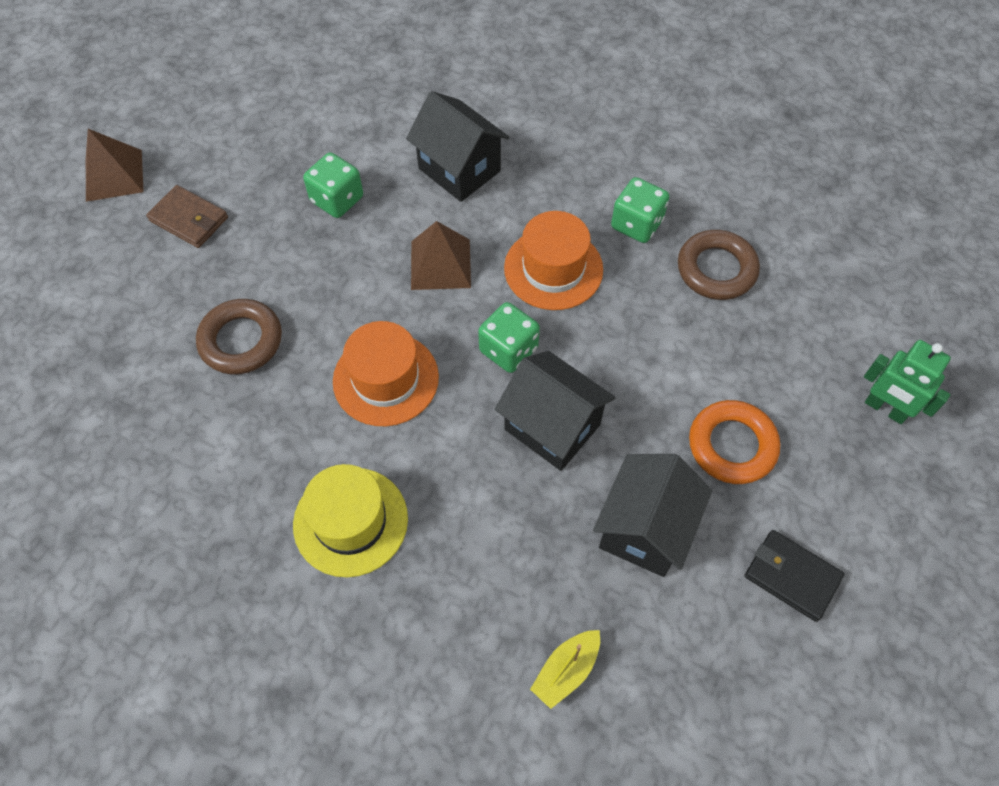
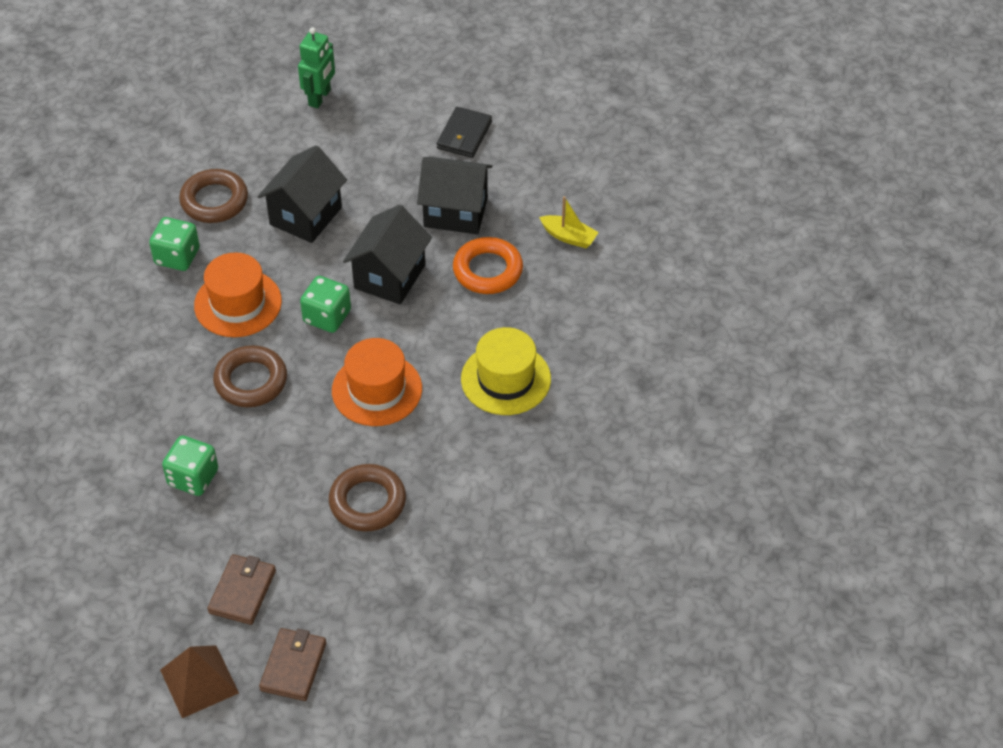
camera: 105 degrees left, 10 degrees down
(88, 245) = (293, 666): none -> brown wallet
(440, 264) = (251, 381): brown pyramid -> brown ring
(459, 170) = (138, 392): black house -> black house (306, 216)
(732, 445) = (374, 174): orange ring -> orange ring (487, 270)

